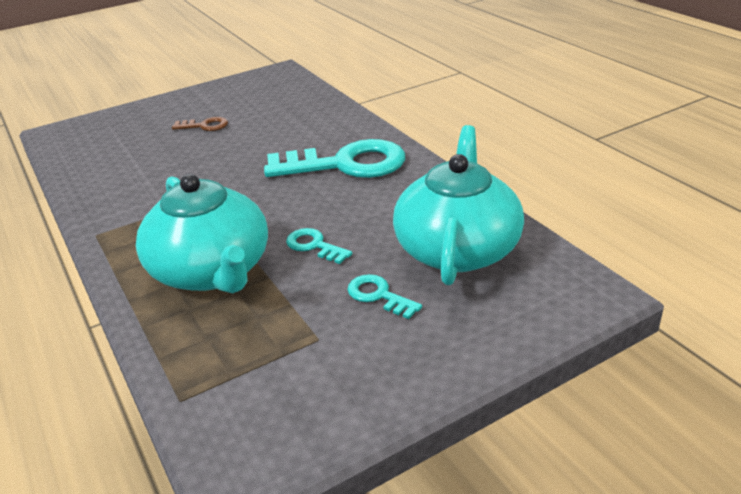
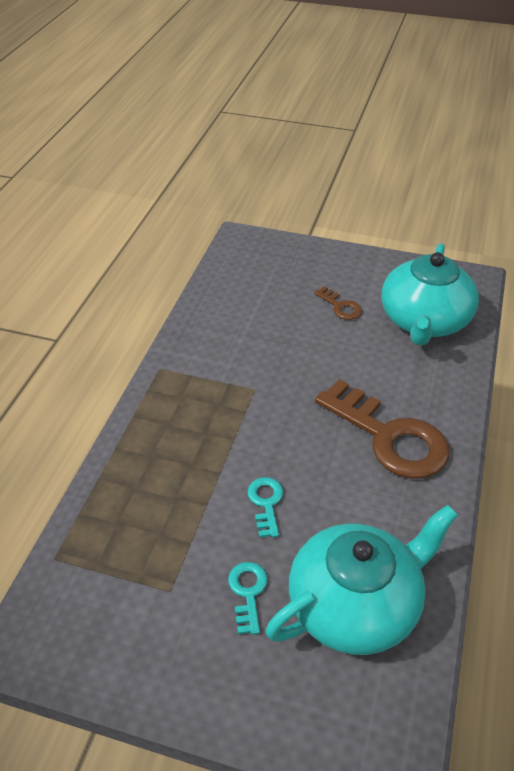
camera: 45 degrees right, 10 degrees up
(212, 271) = (182, 466): turquoise teapot -> turquoise teapot (424, 321)
(346, 164) = (389, 437): turquoise key -> brown key

